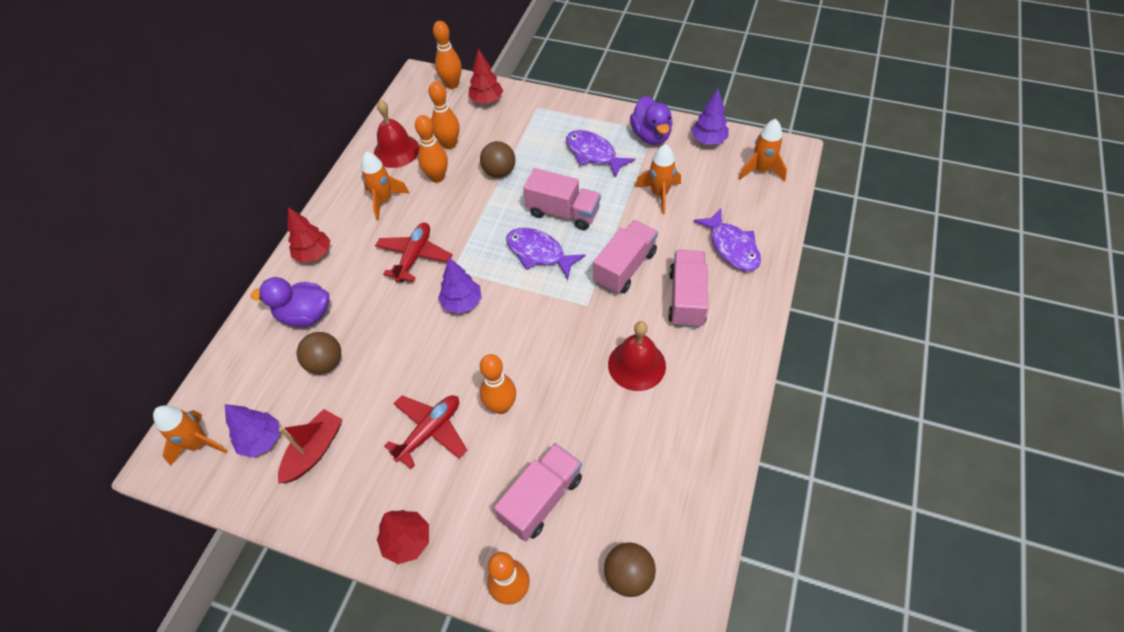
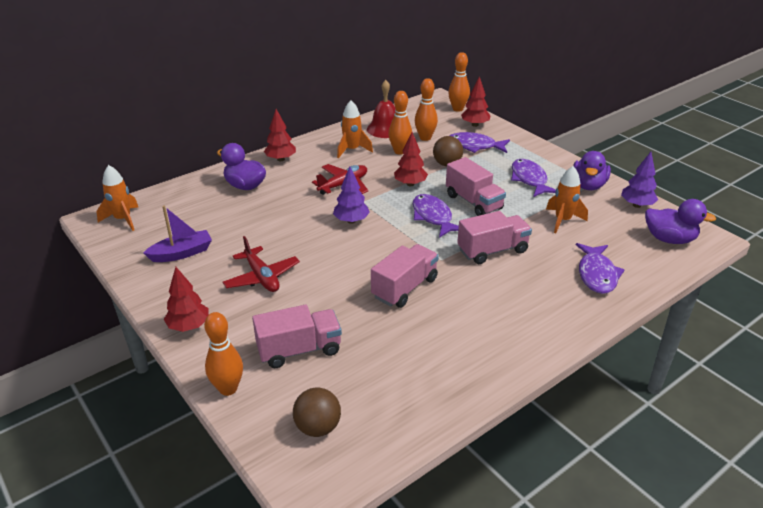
camera: 30 degrees right, 20 degrees down
(261, 440) = (157, 234): purple tree -> none
(314, 451) = (182, 253): red boat -> purple boat
(326, 363) = (233, 214): brown ball -> none
(430, 431) = (261, 277): red plane -> red plane turned 75 degrees clockwise
(483, 219) = (410, 184): none -> red tree
(501, 406) = (322, 286): orange bowling pin -> none
(509, 132) = (475, 146): none -> purple fish
(636, 365) = (446, 309): red bell -> none
(686, 298) = (526, 289): pink truck -> pink truck (404, 288)
(761, 170) = (669, 239): orange rocket -> purple duck

